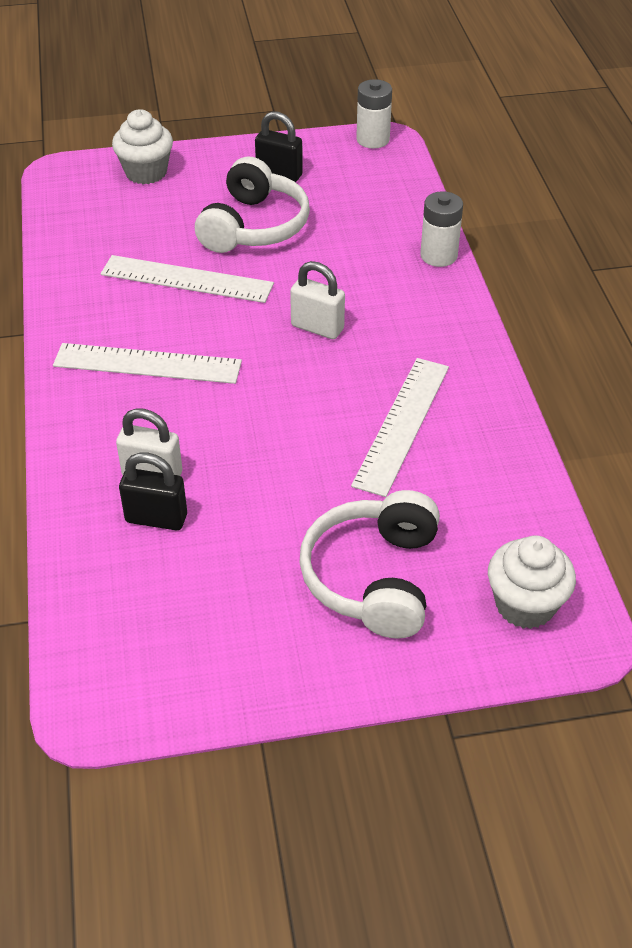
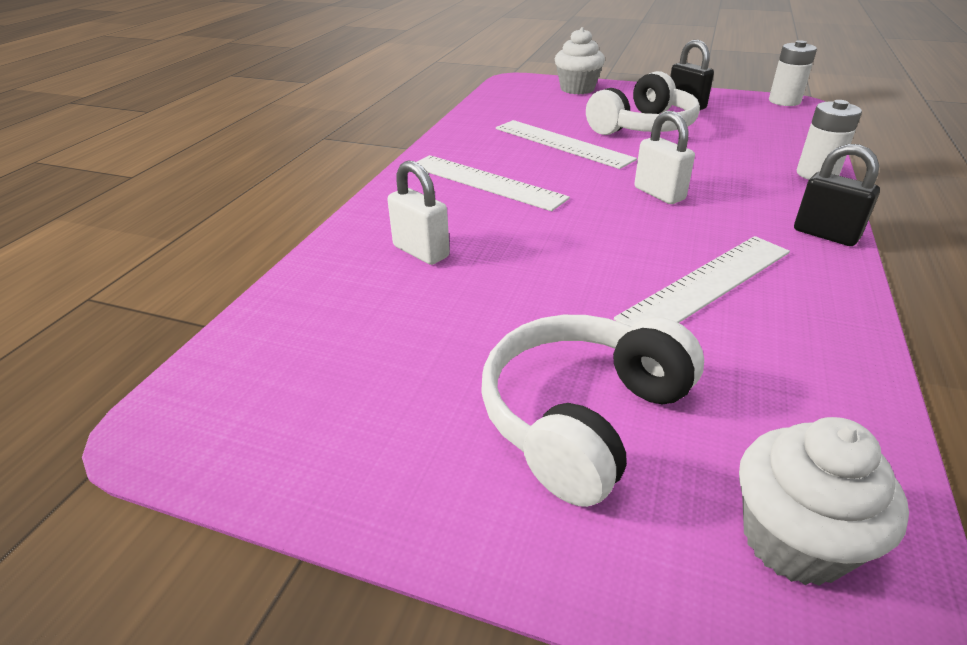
camera: 30 degrees right, 10 degrees down
(156, 518) = (393, 284): black padlock -> black padlock (825, 234)

